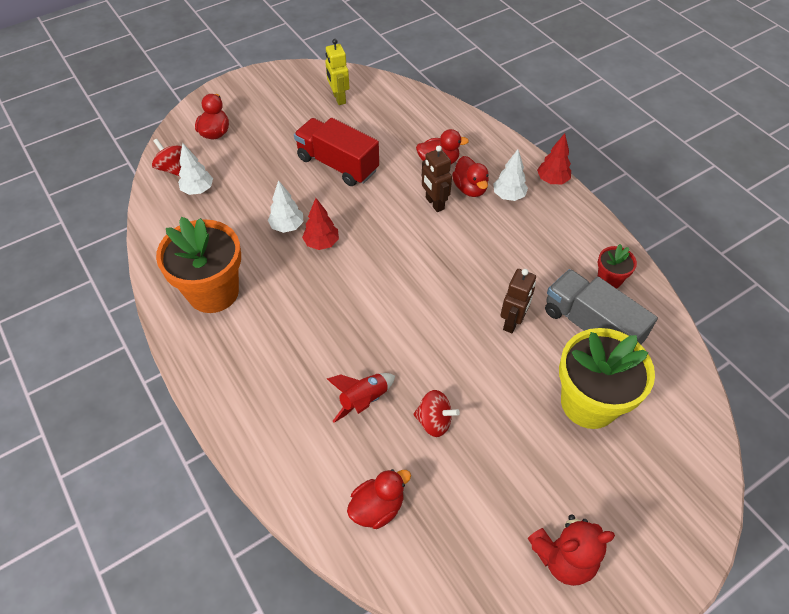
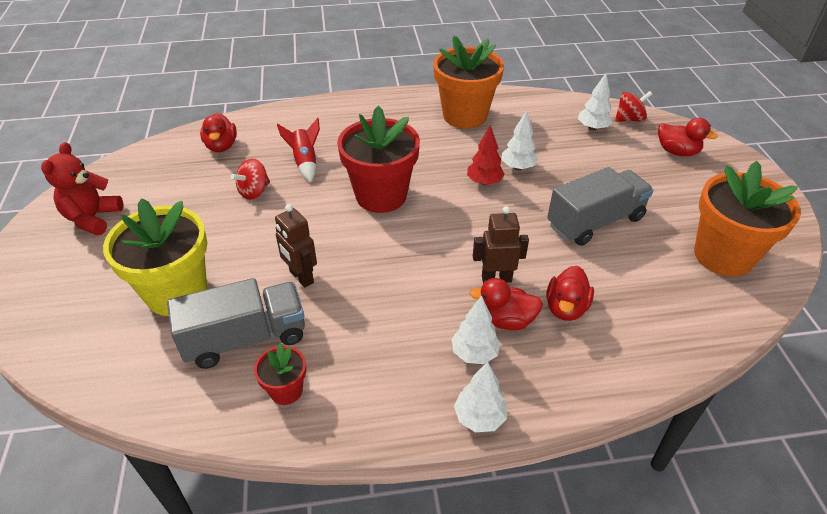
camera: 115 degrees right, 10 degrees down
(337, 164) = (595, 222): red truck -> grey truck
(339, 98) = (723, 256): yellow robot -> orange flower pot
(381, 311) = (381, 196): none -> red flower pot
(552, 180) = (479, 417): red tree -> white tree

